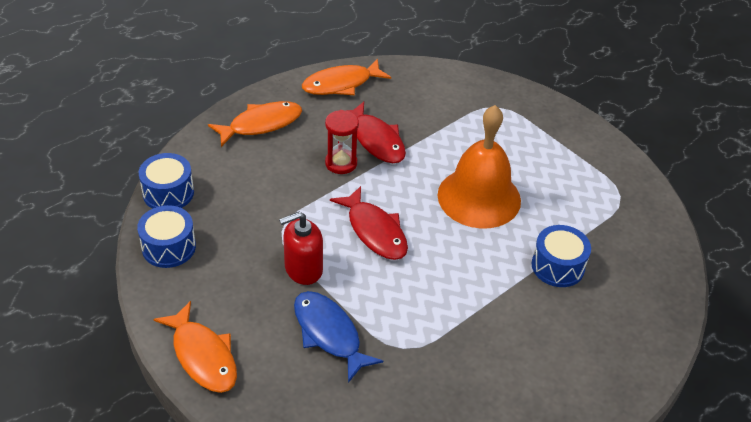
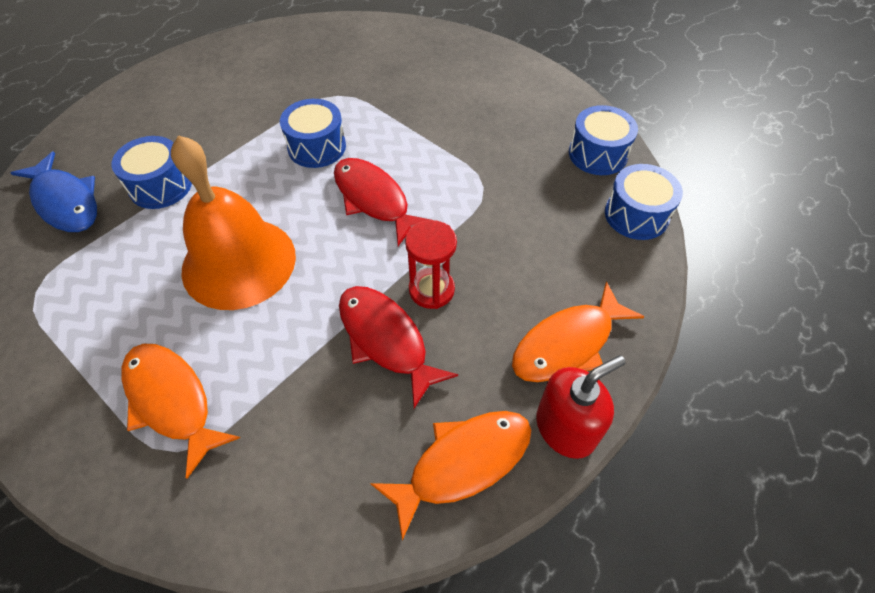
camera: 175 degrees right, 10 degrees up
(203, 356) = (515, 71): orange fish -> orange fish (171, 401)
(303, 269) = (447, 150): red soap dispenser -> red soap dispenser (566, 428)
(329, 334) = (408, 98): blue fish -> blue fish (65, 202)
(423, 287) = (317, 147): none -> blue drum

